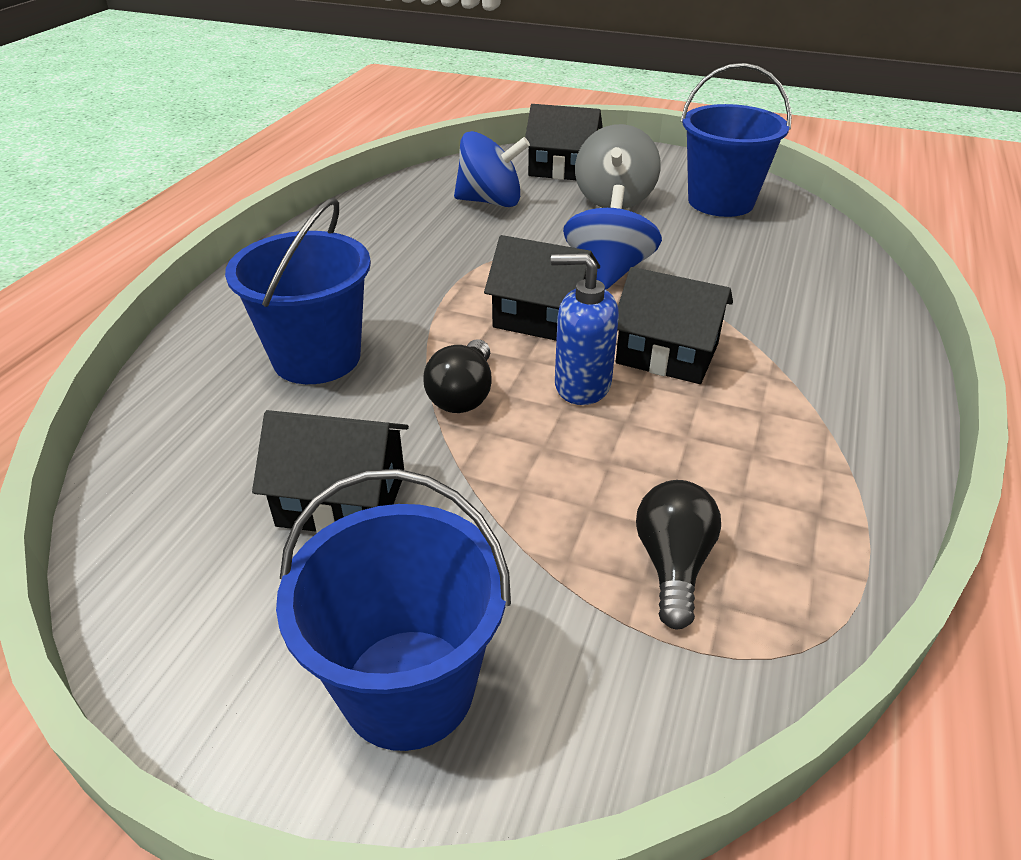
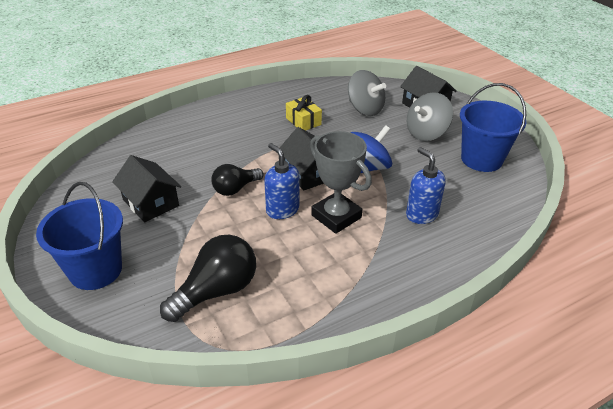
camera: 40 degrees right, 0 degrees up
(317, 358) = (207, 147): blue bucket -> none
(425, 252) = (303, 121): none -> yellow gift
(491, 201) = (365, 109): blue spinning top -> grey spinning top
(667, 353) = (336, 216): black house -> grey trophy
(672, 564) = (216, 291): black light bulb -> black light bulb, size x1.55
(759, 295) = (421, 214): none -> blue soap dispenser

